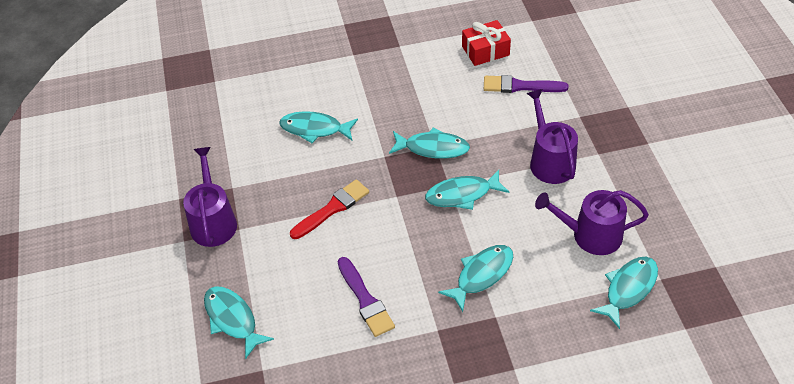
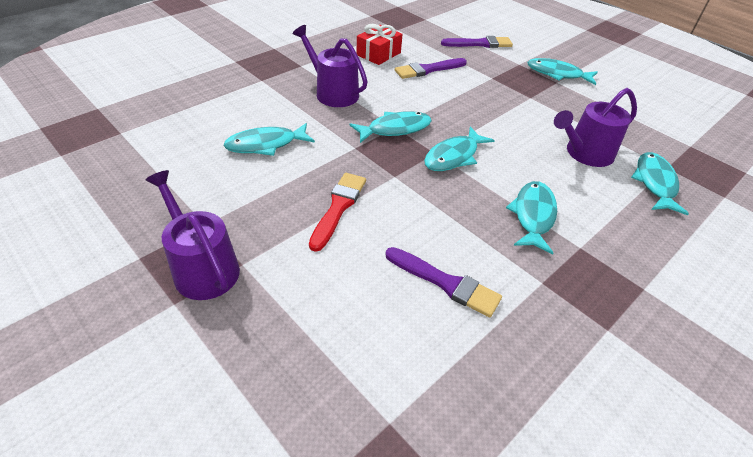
camera: 35 degrees left, 5 degrees down
(232, 319) = (304, 374): turquoise fish -> turquoise fish (557, 74)
(550, 161) = (500, 112): purple watering can -> purple watering can (333, 93)
(608, 65) = (480, 44): none -> purple brush

